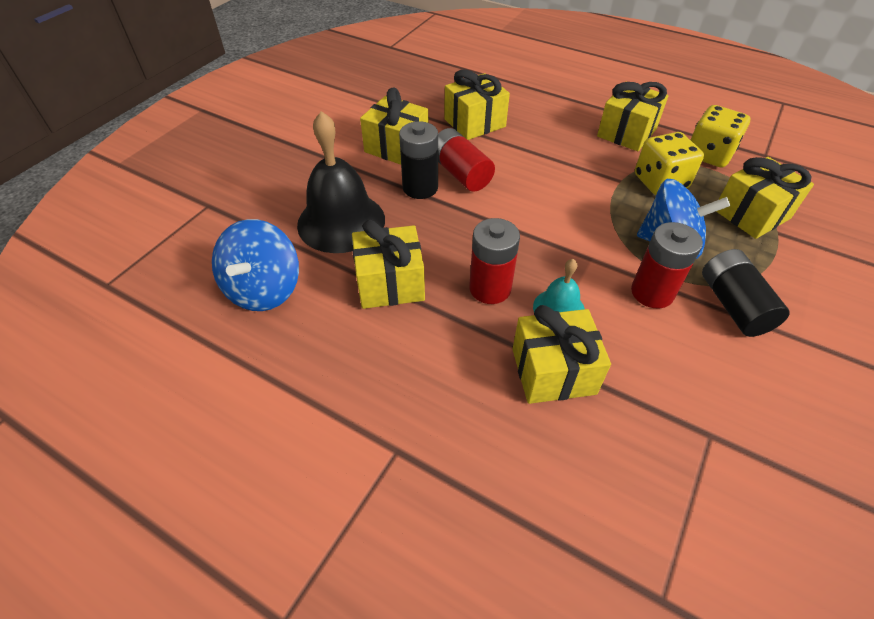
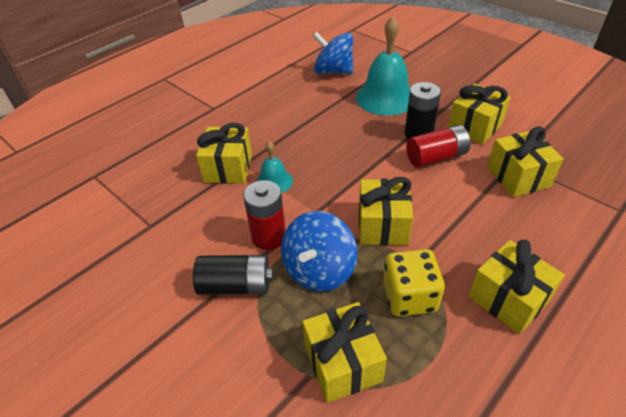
camera: 105 degrees right, 5 degrees down
(341, 221) = (385, 97): black bell -> turquoise bell
(390, 283) = (323, 113): yellow gift -> yellow gift (382, 225)
(490, 288) = (304, 153): red battery -> none
(708, 154) = (461, 372): yellow dice -> none

